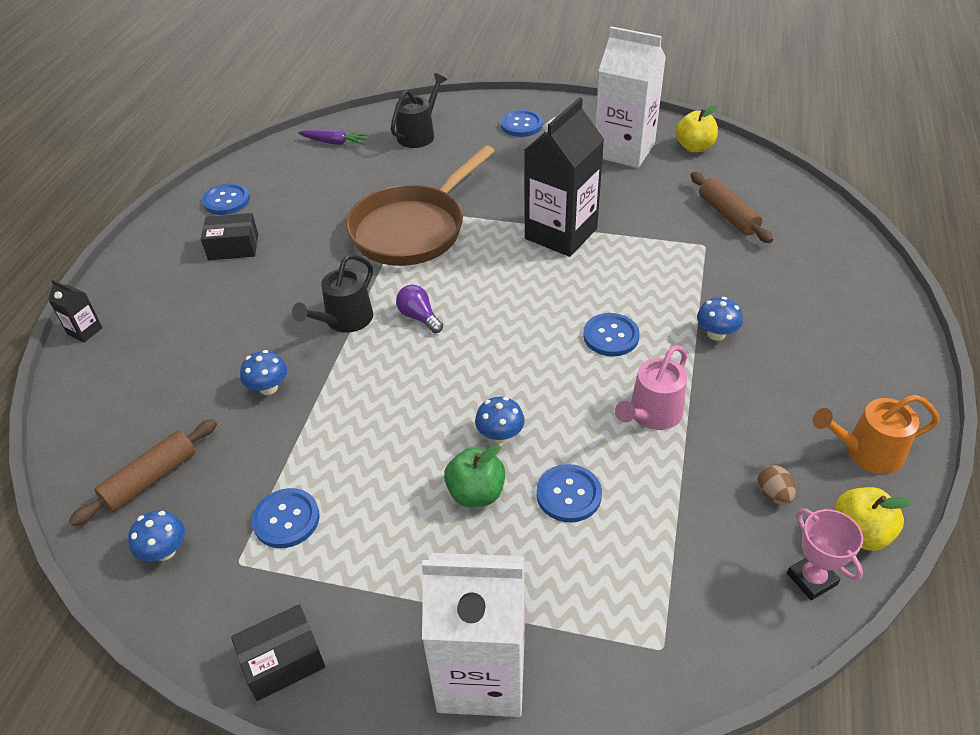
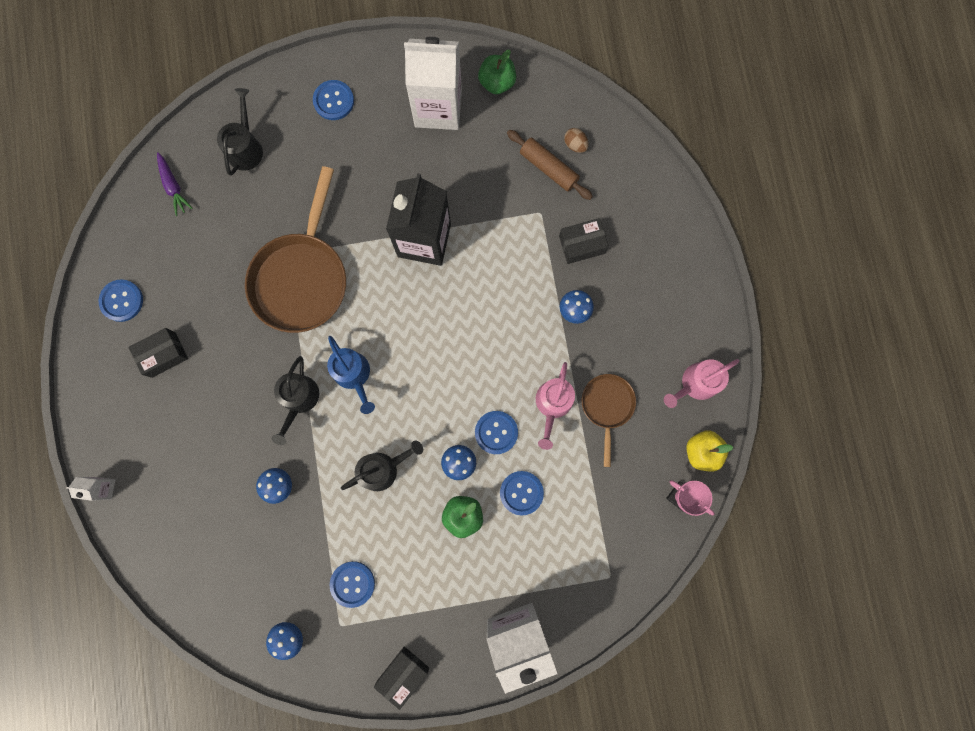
camera: 25 degrees left, 35 degrees up
(85, 331) = (103, 488): black carton -> white carton
(151, 479) = (244, 591): brown rolling pin -> none
(335, 142) = (173, 187): purple carrot -> purple carrot turned 75 degrees clockwise
(400, 411) = (383, 469): none -> black watering can
(419, 317) = (354, 375): purple light bulb -> blue watering can
(611, 336) = (501, 341): blue button -> blue button (496, 432)
(694, 147) = (497, 82): yellow apple -> green apple
(727, 438) = (607, 406): none -> brown pan
(746, 281) = (582, 244): none -> black box
(773, 494) = (646, 442): brown egg -> brown egg (575, 145)
(867, 452) = (696, 384): orange watering can -> pink watering can

